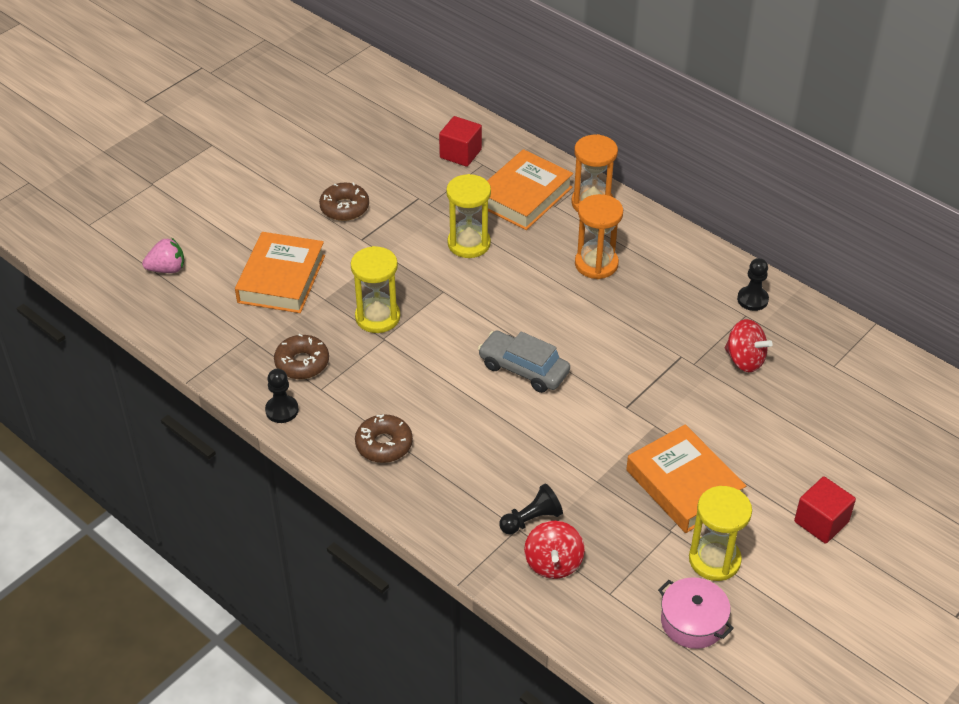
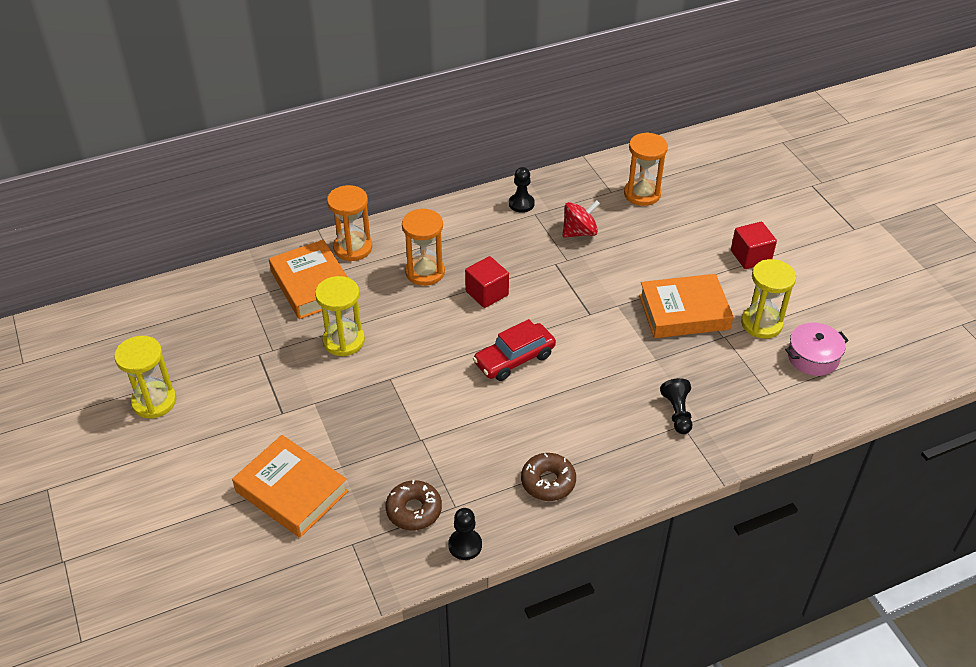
camera: 65 degrees left, 0 degrees up
(167, 269) = (208, 585): pink strawberry -> none
(344, 208) = (230, 411): brown donut -> none
(377, 317) = (391, 435): yellow hourglass -> yellow hourglass (154, 401)
(460, 153) = (224, 306): red cube -> red cube (487, 293)
(523, 369) = (514, 359): grey car -> red car
(553, 563) = (727, 415): red spinning top -> none
(851, 393) = (642, 194): none -> orange hourglass

